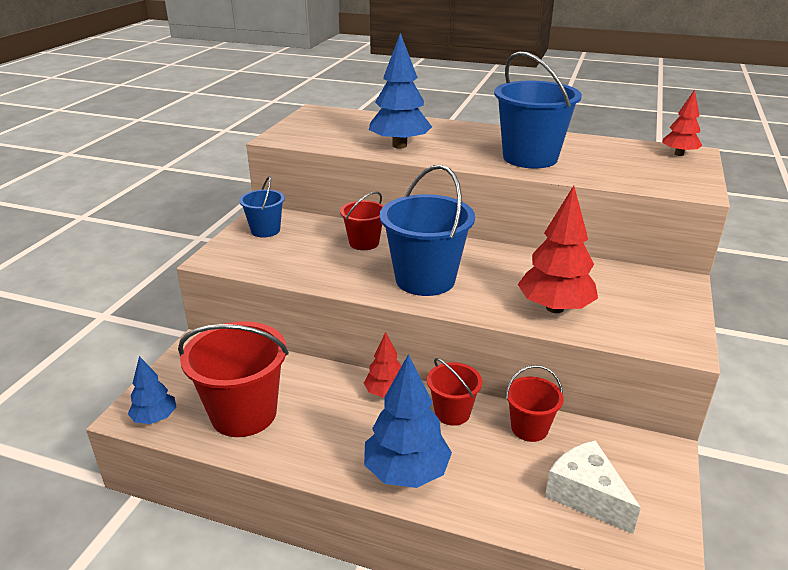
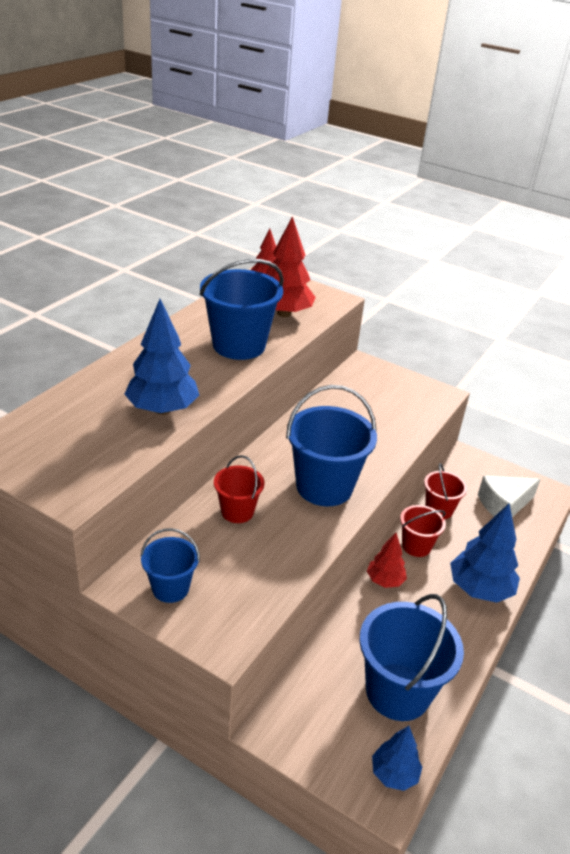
camera: 80 degrees left, 5 degrees up
(244, 414) = (397, 691): red bucket -> blue bucket
(554, 308) = (386, 430): red tree -> red tree (284, 313)

